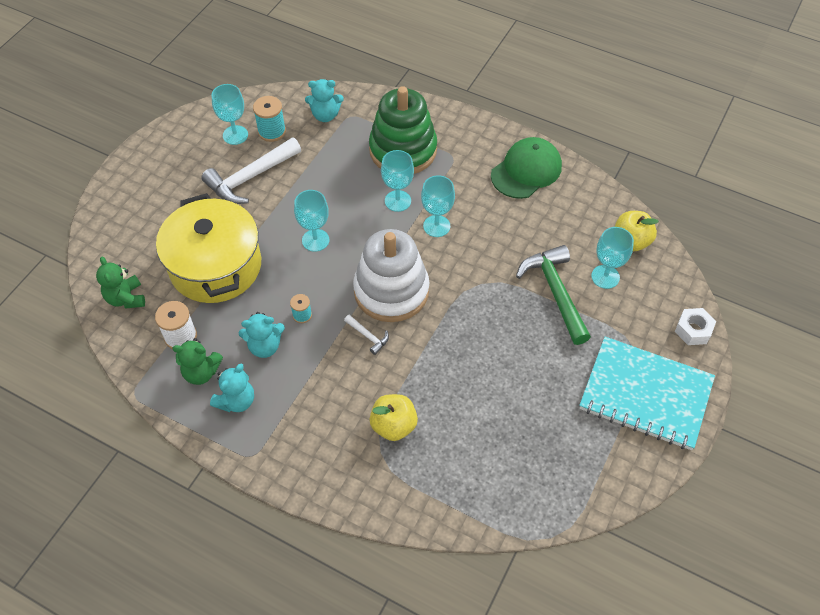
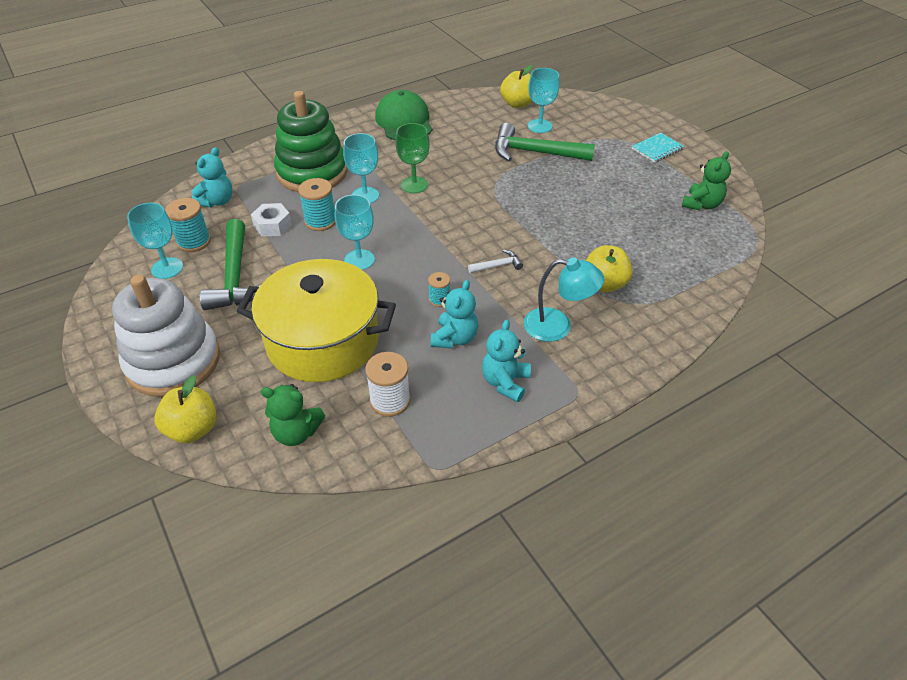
camera: 60 degrees left, 10 degrees down
(102, 242) = (193, 429): none -> yellow apple
(201, 372) = (450, 398): green teddy bear -> green teddy bear (701, 204)
(236, 401) = (505, 382): turquoise teddy bear -> turquoise teddy bear turned 135 degrees counterclockwise
(250, 178) = (235, 277): white hammer -> green hammer
(319, 411) = (558, 326): none -> turquoise lamp
(345, 190) = (320, 221): none -> turquoise spool
(391, 291) = (460, 234): white stacking toy -> white stacking toy (173, 361)
(436, 226) = (414, 185): turquoise goblet -> green goblet
(645, 395) = (657, 149): turquoise notebook -> turquoise notebook, size x0.43
(693, 330) = (616, 110): white nut -> white nut (272, 225)

